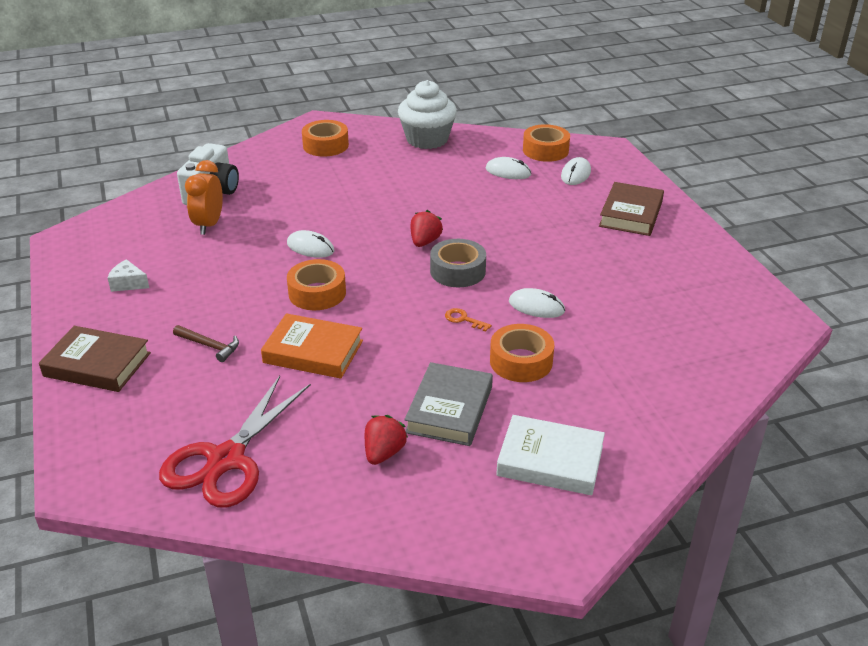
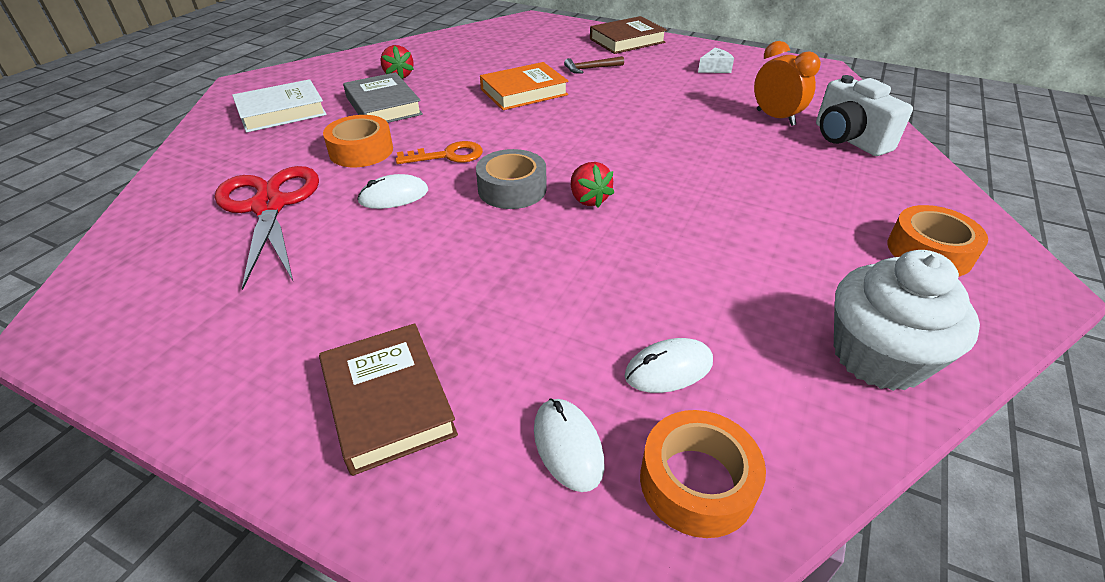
camera: 135 degrees right, 5 degrees up
(226, 460) = (481, 44): red scissors -> red scissors (269, 206)
(310, 247) = (668, 143): white mouse -> none
(317, 293) = (591, 119): orange tape -> none
(463, 319) = (448, 156): orange key -> orange key, size x1.61

